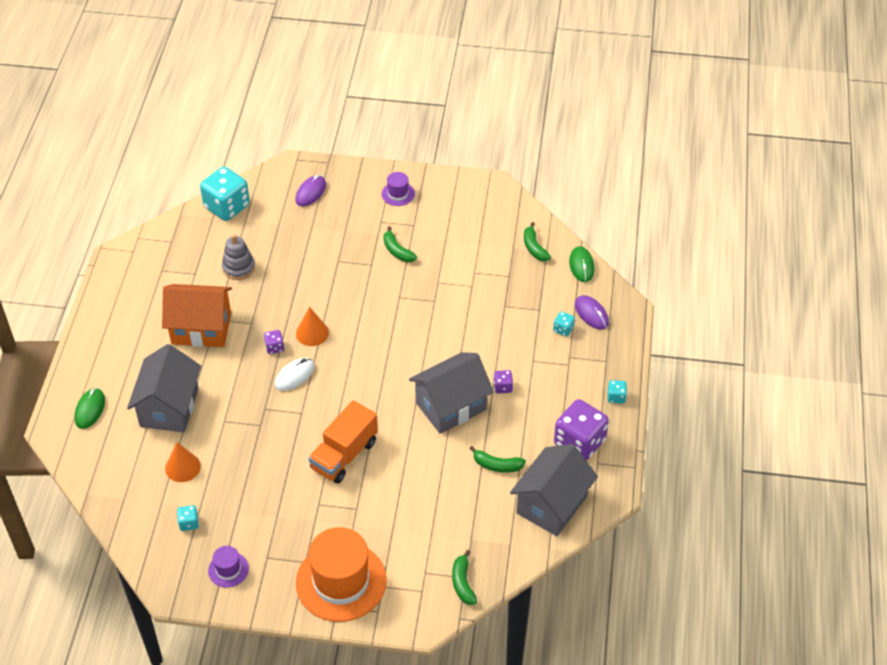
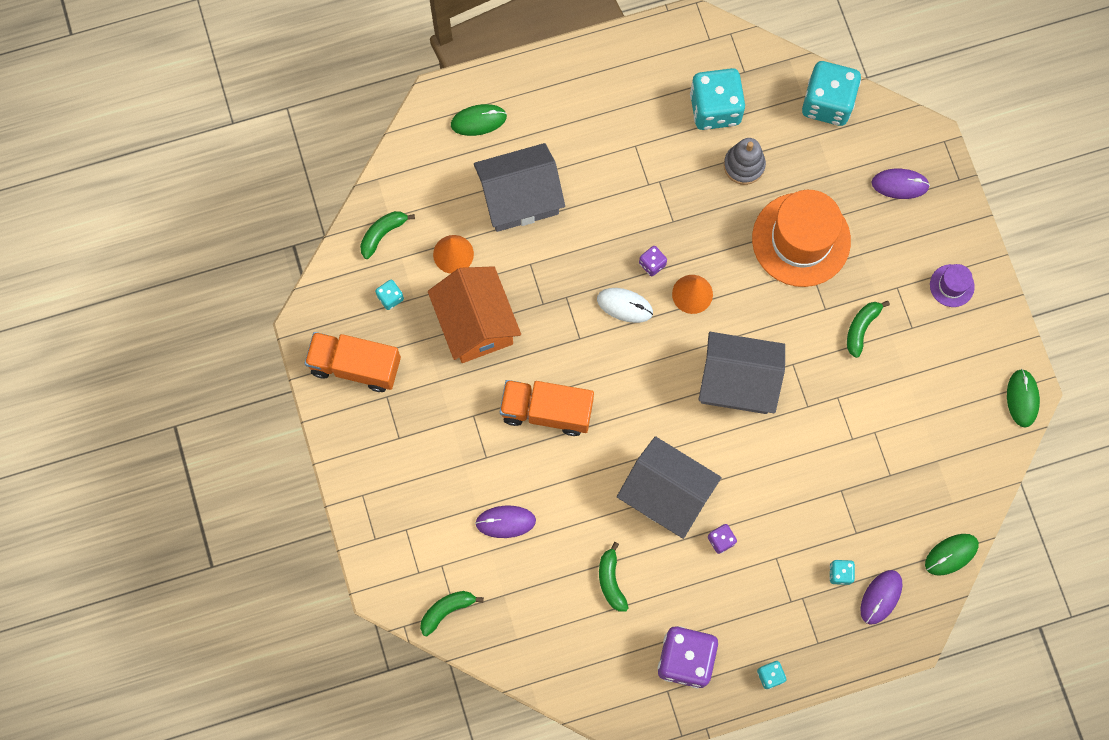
camera: 65 degrees right, 25 degrees up
(186, 267) = (715, 109): none -> turquoise dice
(201, 328) = (639, 173): orange house -> orange house (476, 324)
(228, 569) = (355, 366): purple hat -> orange truck
(341, 581) = (392, 485): orange hat -> orange hat (801, 239)
(414, 515) = (505, 522): none -> purple mouse
(496, 189) = (1022, 398): none -> green mouse
(534, 247) = (950, 485): green banana -> green banana (383, 234)
(552, 504) = (588, 663): grey house -> grey house (737, 382)

